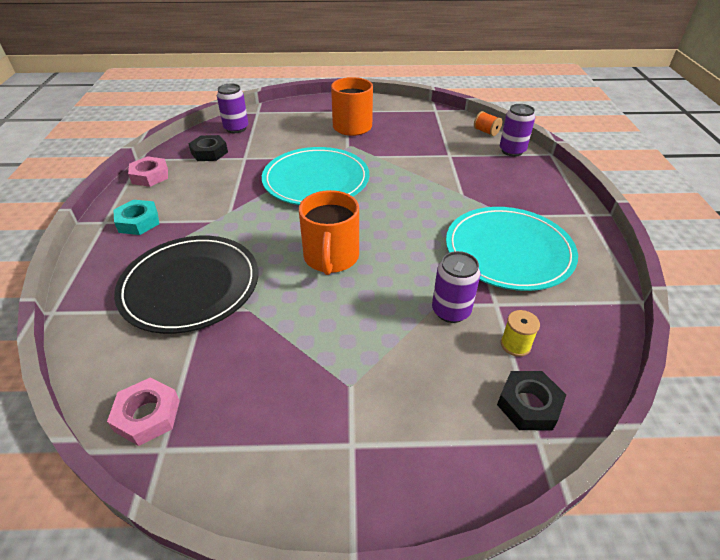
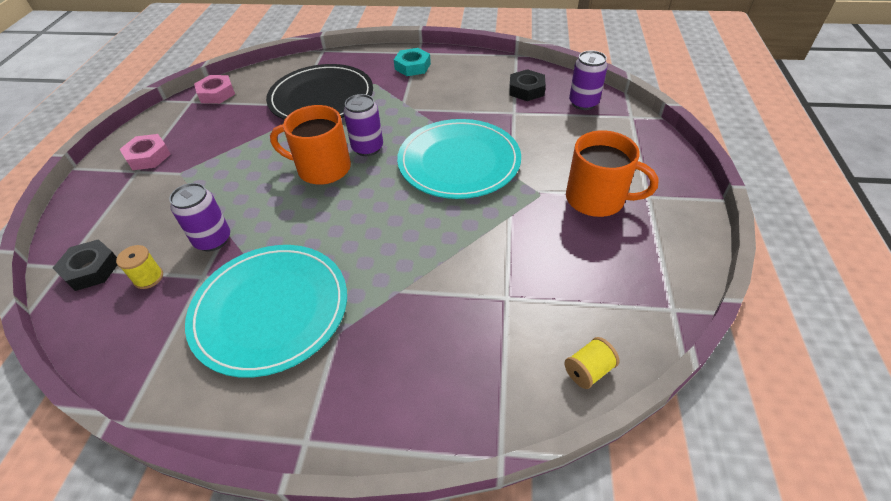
camera: 100 degrees right, 5 degrees up
(150, 176) = (484, 63): pink nut -> pink nut (148, 156)
(486, 132) = (588, 371): orange spool -> yellow spool
(512, 151) = (514, 393): purple can -> purple can (367, 148)

